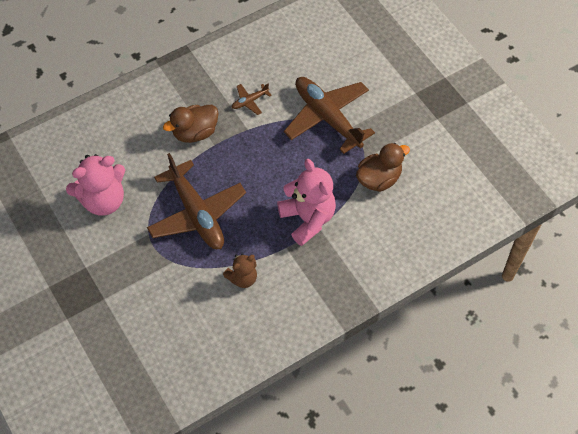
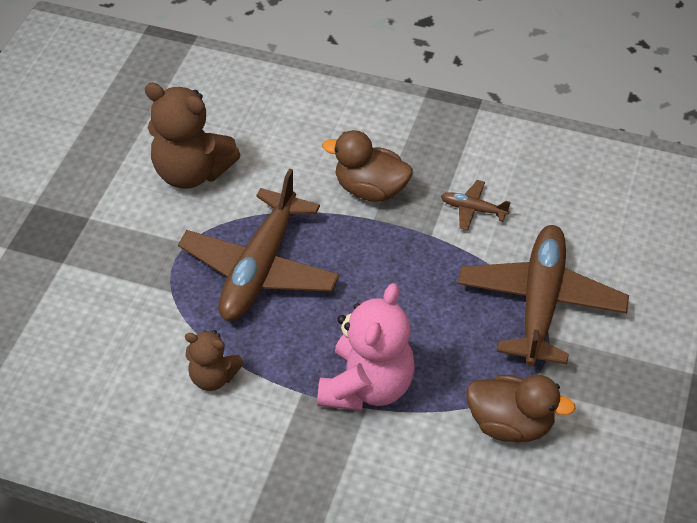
camera: 50 degrees right, 10 degrees down
(103, 200) = (191, 172): pink teddy bear -> brown teddy bear

